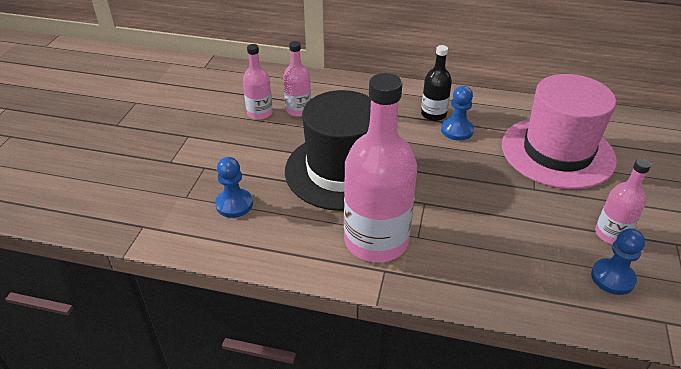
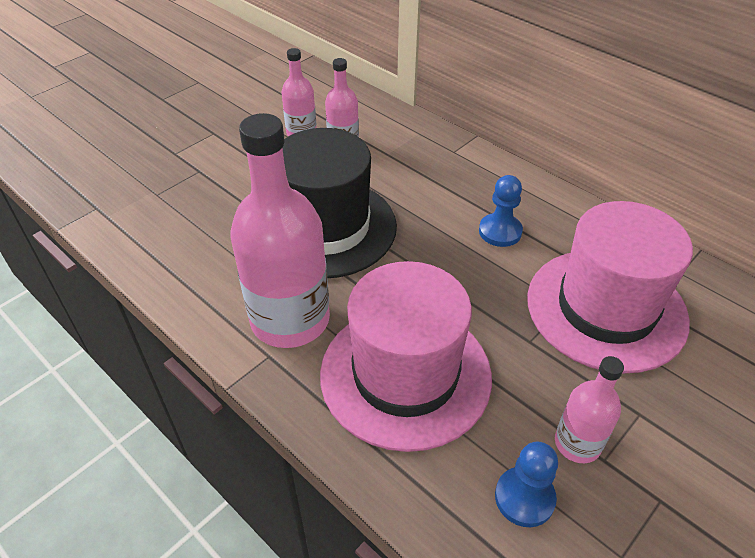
camera: 30 degrees right, 5 degrees up
(234, 204) = (191, 220): blue pawn -> none
(433, 114) = (490, 202): black bottle -> none
(482, 241) = (405, 374): none -> pink hat

